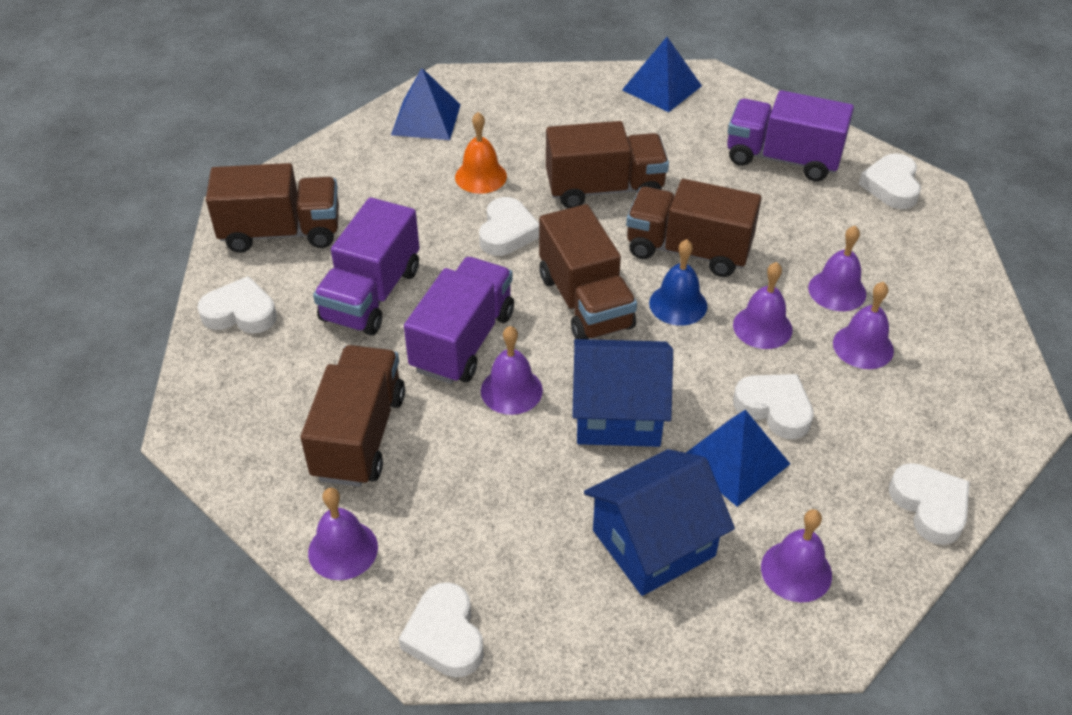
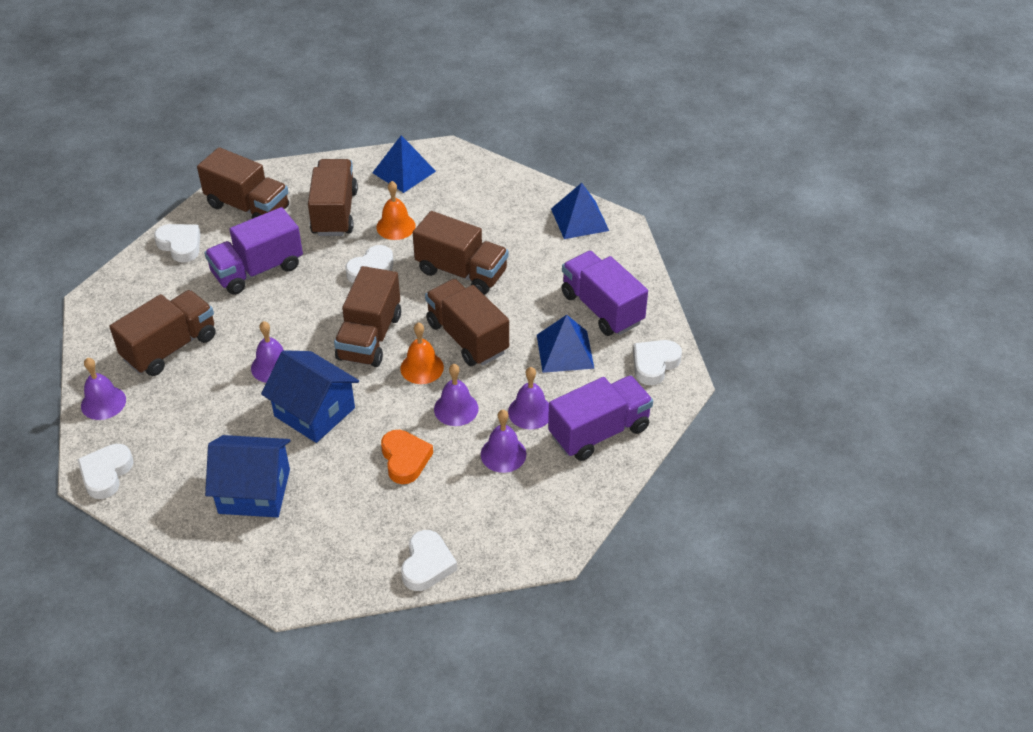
camera: 35 degrees right, 0 degrees up
(394, 193) = (334, 212): none -> brown truck
(463, 341) = (277, 324): purple truck -> purple truck (599, 432)
(678, 304) = (422, 367): blue bell -> orange bell
(734, 460) = (347, 474): blue pyramid -> blue pyramid (565, 351)
(774, 408) = (405, 459): white heart -> orange heart
(796, 571) = (311, 551): purple bell -> none

